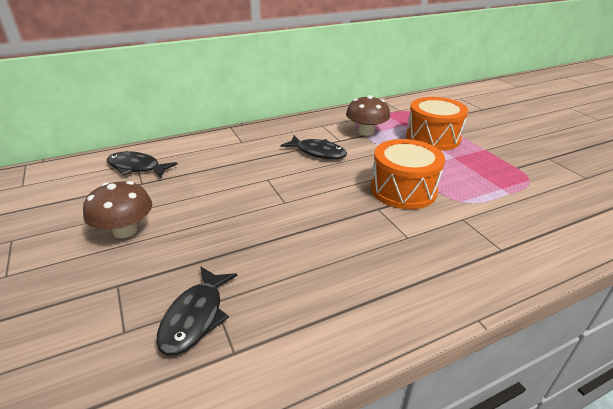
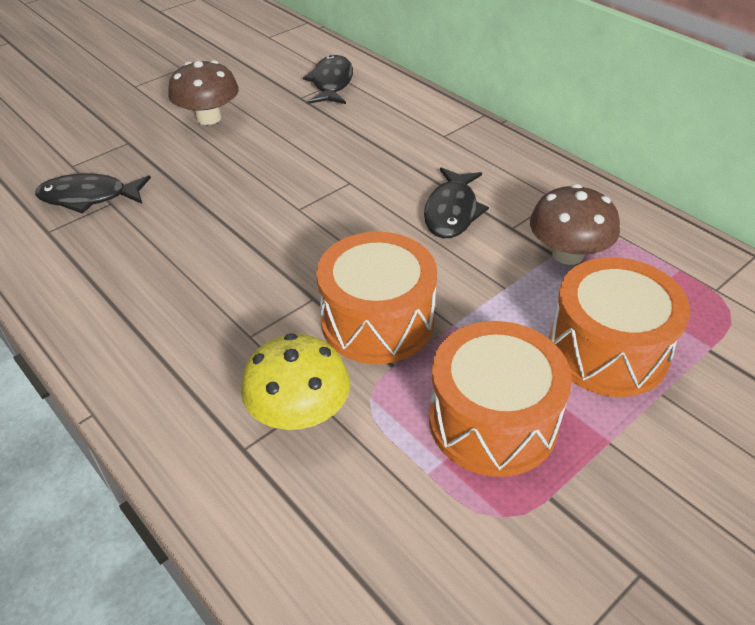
camera: 75 degrees right, 10 degrees up
(473, 225) = (299, 413): none -> yellow mushroom
(476, 171) = (492, 421): none -> orange drum

